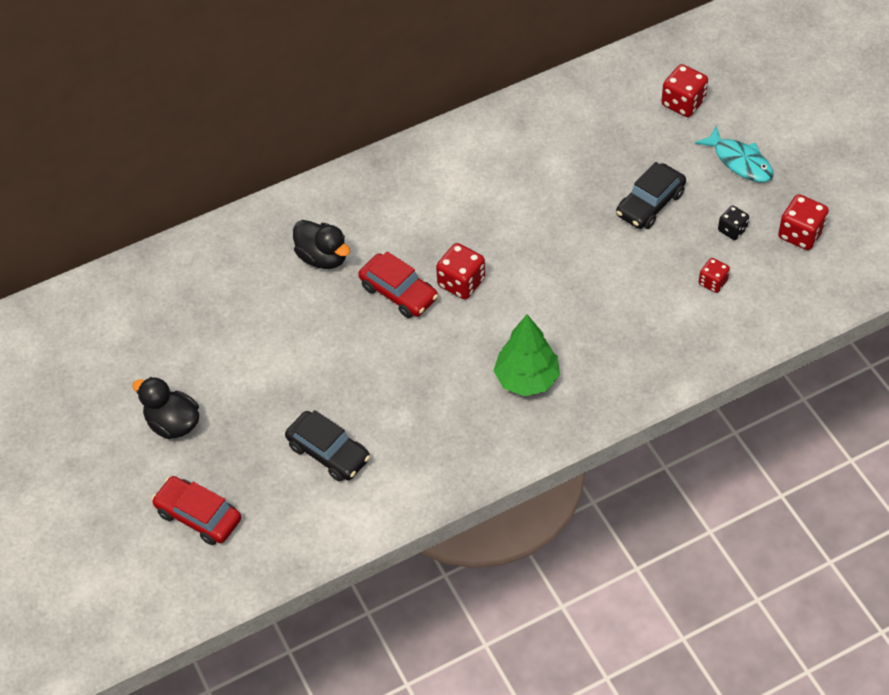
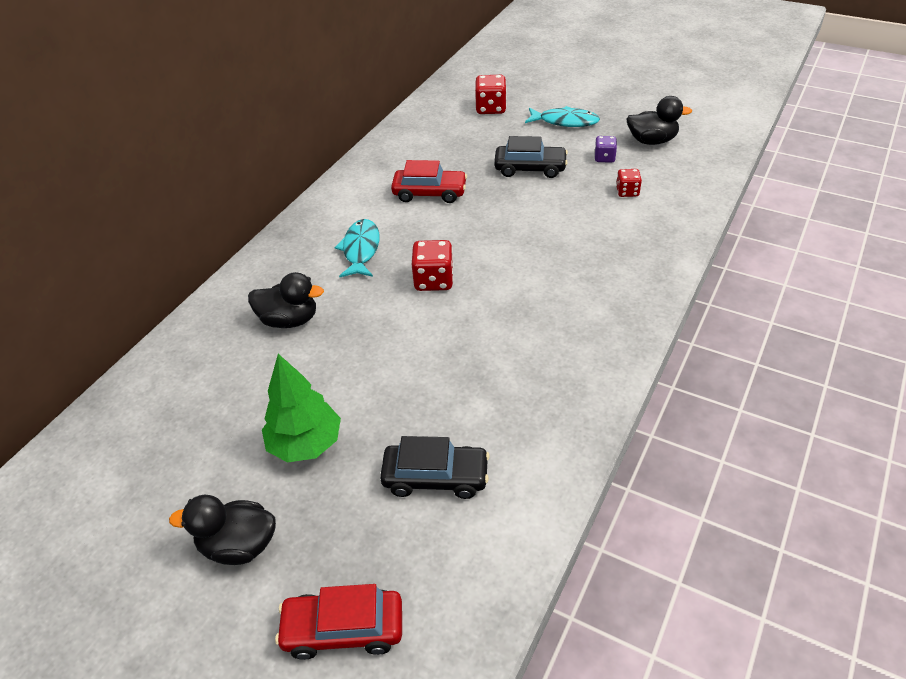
camera: 35 degrees left, 10 degrees down
(399, 292) = (385, 313): red car -> red car (429, 193)
(427, 216) = (360, 250): none -> turquoise fish
(526, 379) = (559, 320): green tree -> green tree (305, 444)
(650, 204) = (530, 168): black car -> black car turned 90 degrees counterclockwise
(732, 230) = (604, 158): black dice -> purple dice
(800, 234) = (652, 141): red dice -> black duck

